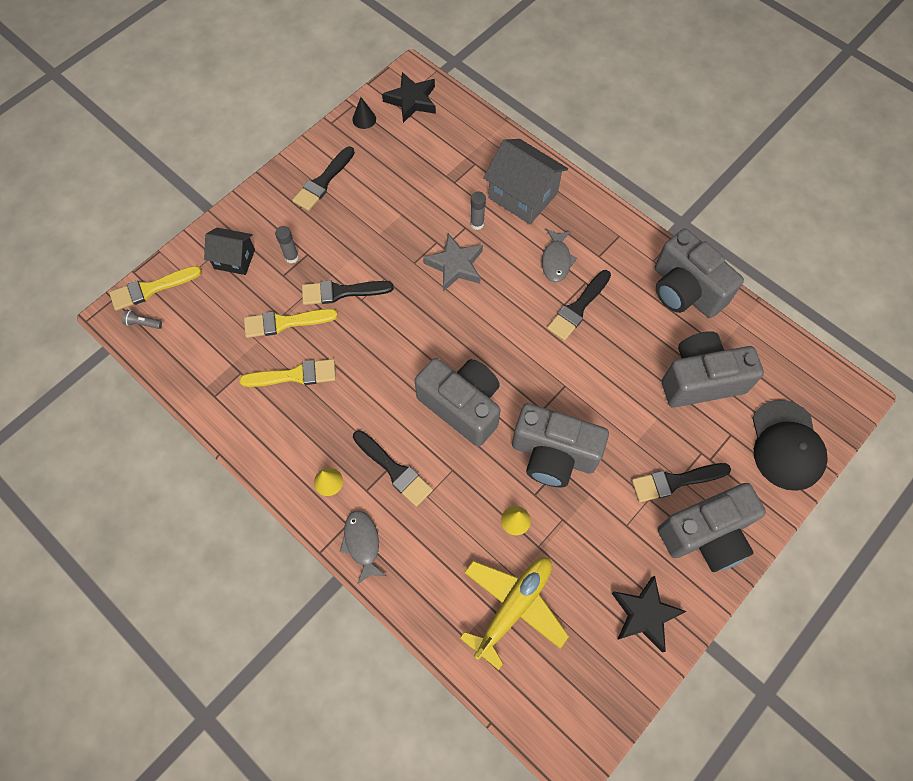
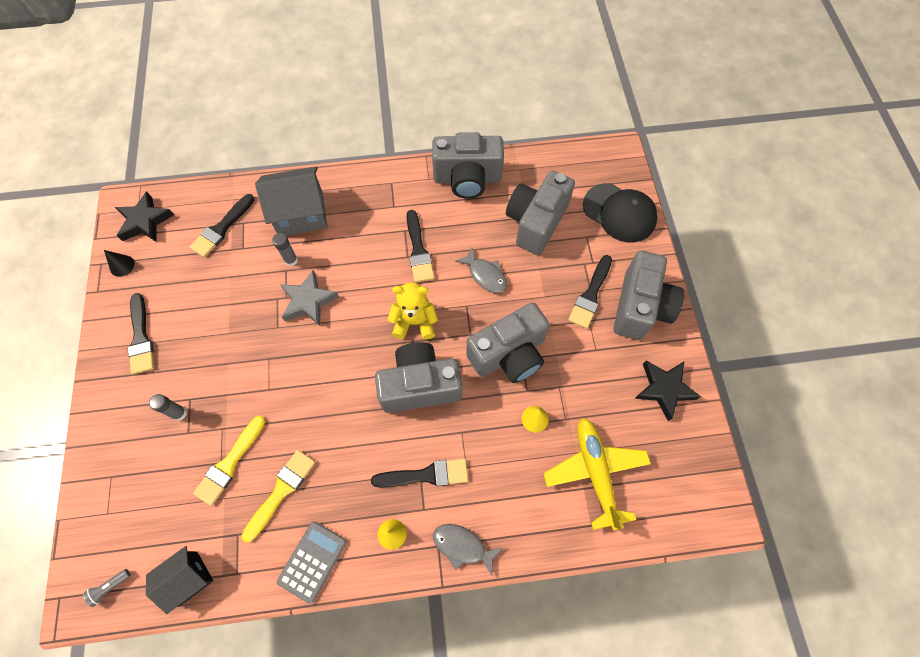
camera: 50 degrees left, 0 degrees up
(151, 289) = (85, 554): yellow brush -> none
(234, 259) = (133, 460): black house -> black house (188, 578)
(263, 441) = (312, 561): none -> grey calculator
(341, 292) = (248, 399): black brush -> black brush (222, 228)
(512, 357) = (414, 322): none -> yellow teddy bear
(556, 260) = (370, 234): grey fish -> grey fish (485, 275)

